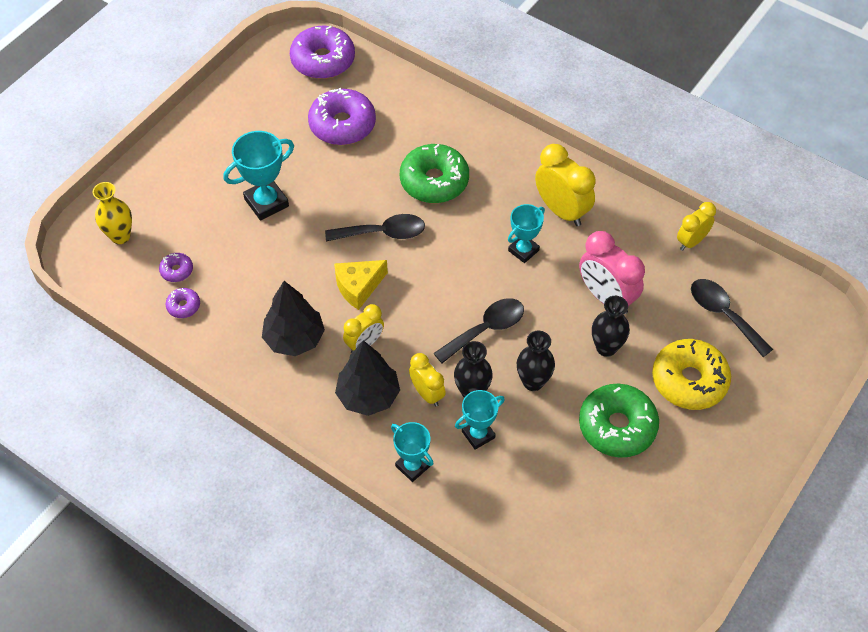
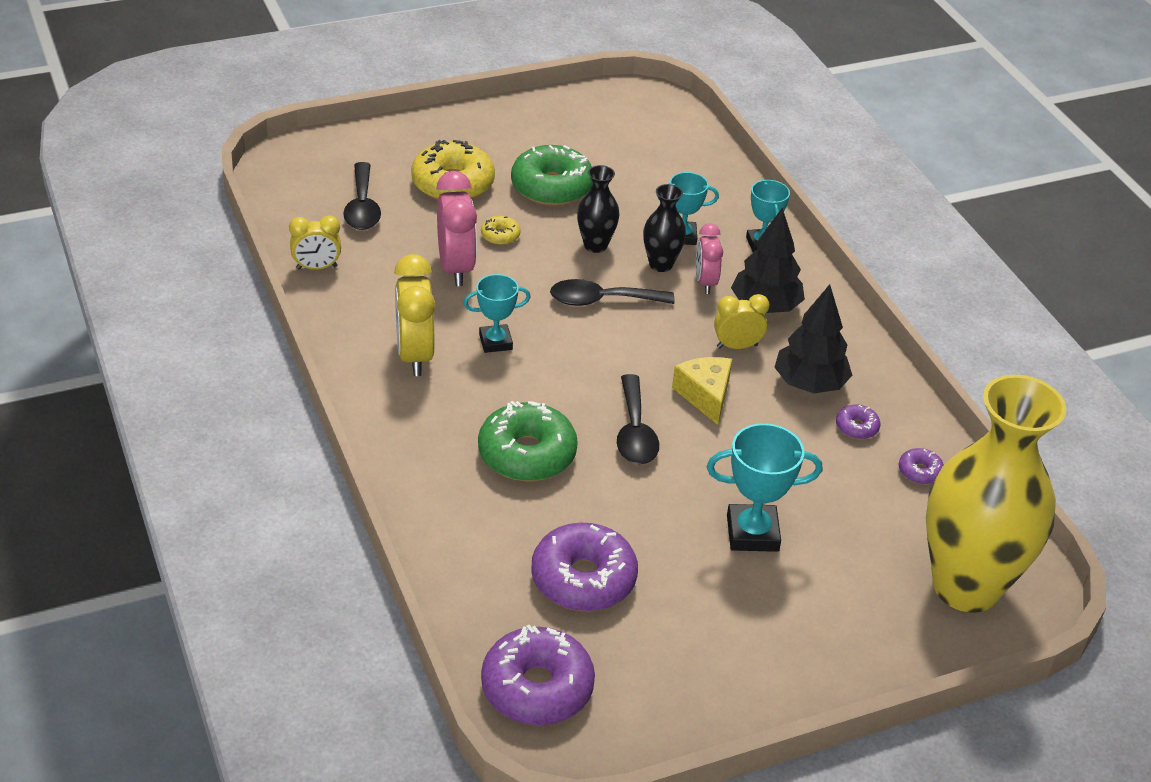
camera: 150 degrees left, 15 degrees down
(120, 236) = (966, 587): yellow vase -> yellow vase, size x2.35
(177, 270) = (910, 512): purple donut -> purple donut (856, 427)
(358, 287) = (705, 395): yellow cheese -> yellow cheese turned 105 degrees counterclockwise
(383, 233) = (635, 432): black spoon -> black spoon turned 120 degrees counterclockwise
(427, 393) = (705, 282): yellow clock -> pink clock
(606, 348) = (500, 236): black vase -> yellow donut

